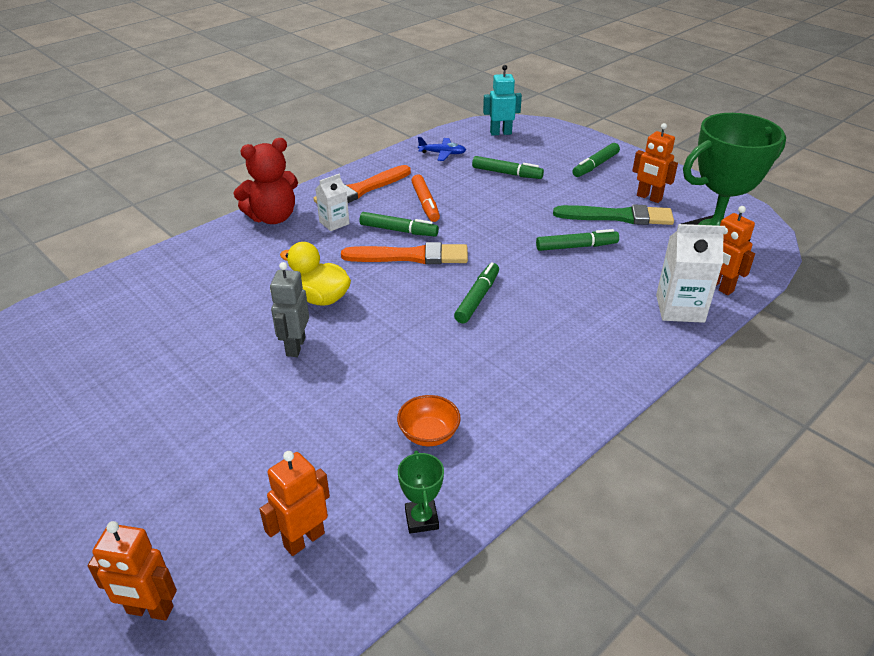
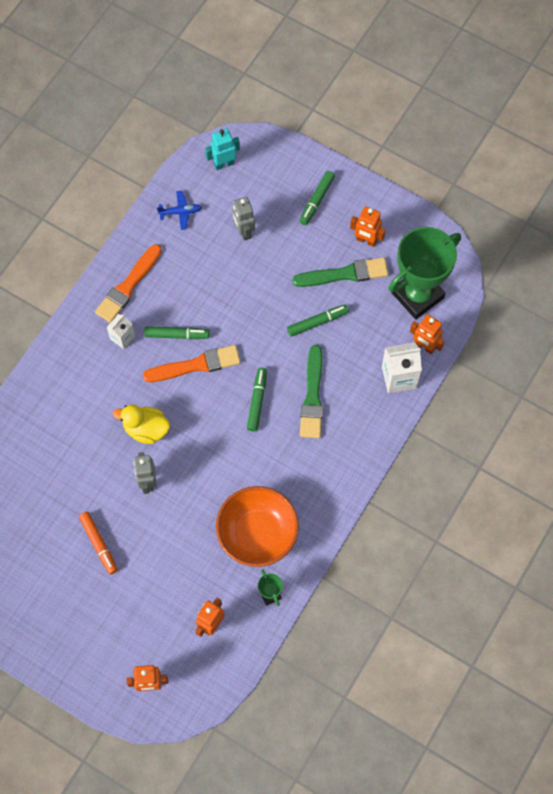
camera: 15 degrees left, 30 degrees up
(273, 217) = (70, 342): red teddy bear -> none
(425, 203) = (187, 293): orange marker -> orange marker (99, 544)
(429, 434) = (257, 534): orange bowl -> orange bowl, size x2.13
(507, 173) = (244, 231): green marker -> grey robot
(554, 306) = (312, 396): none -> green brush

